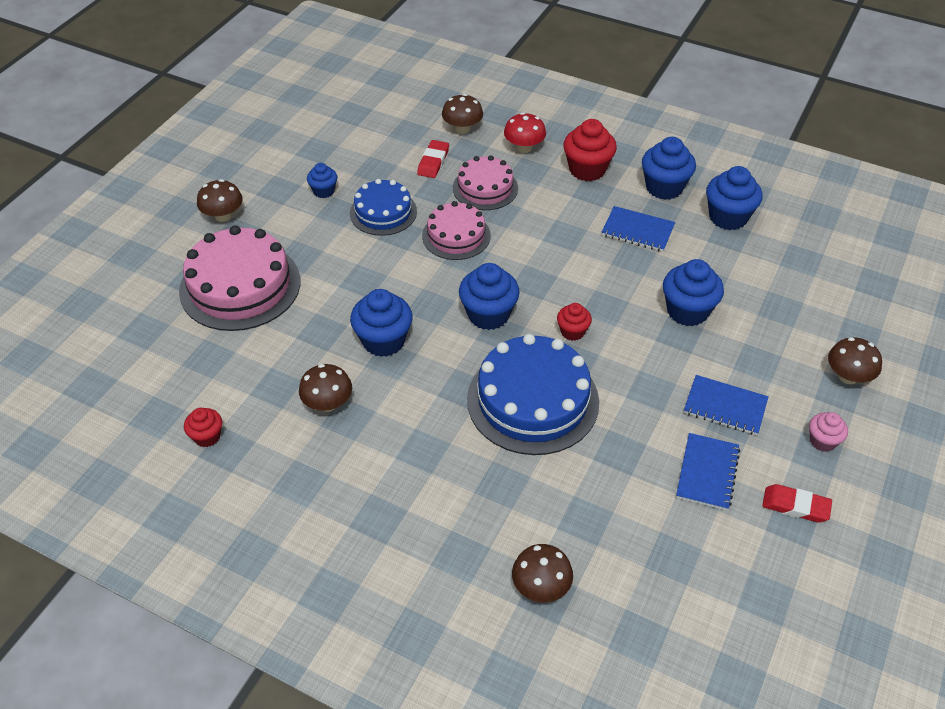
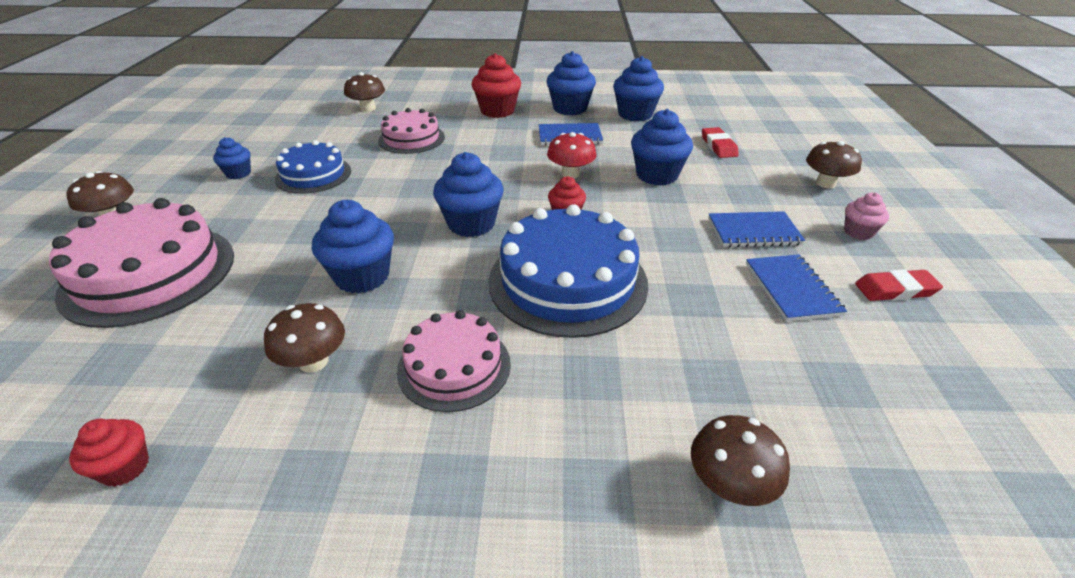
camera: 25 degrees left, 10 degrees down
(433, 162) = (350, 132): red eraser -> red eraser (718, 146)
(456, 235) = (401, 175): pink cake -> pink cake (454, 366)
(524, 147) = (432, 109): red mushroom -> red mushroom (570, 174)

